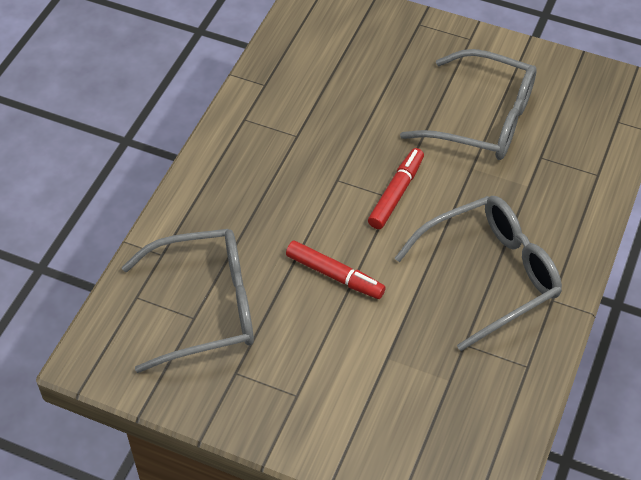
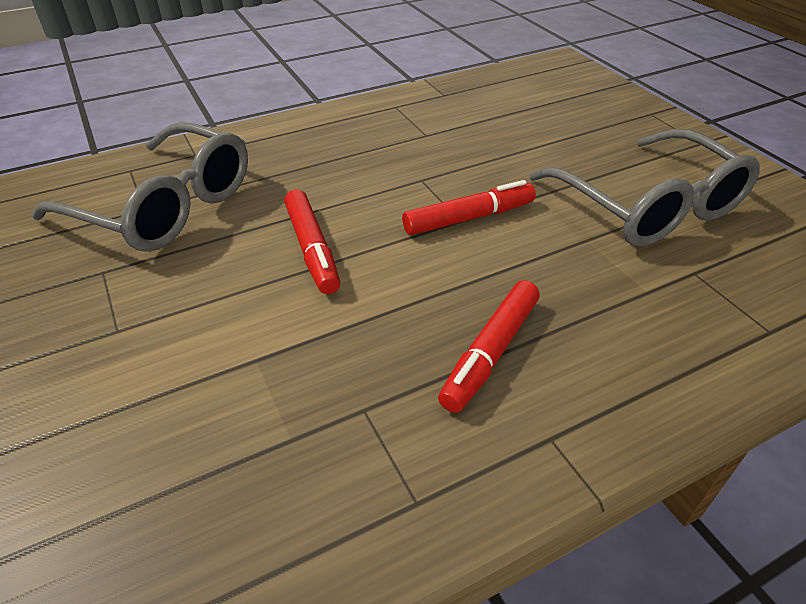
camera: 40 degrees right, 10 degrees down
(490, 275) = (490, 352): grey glasses -> red marker

